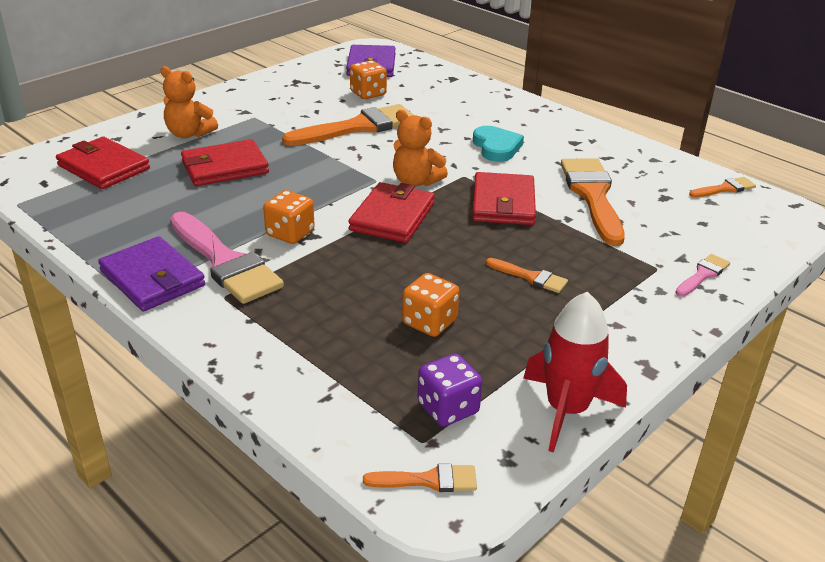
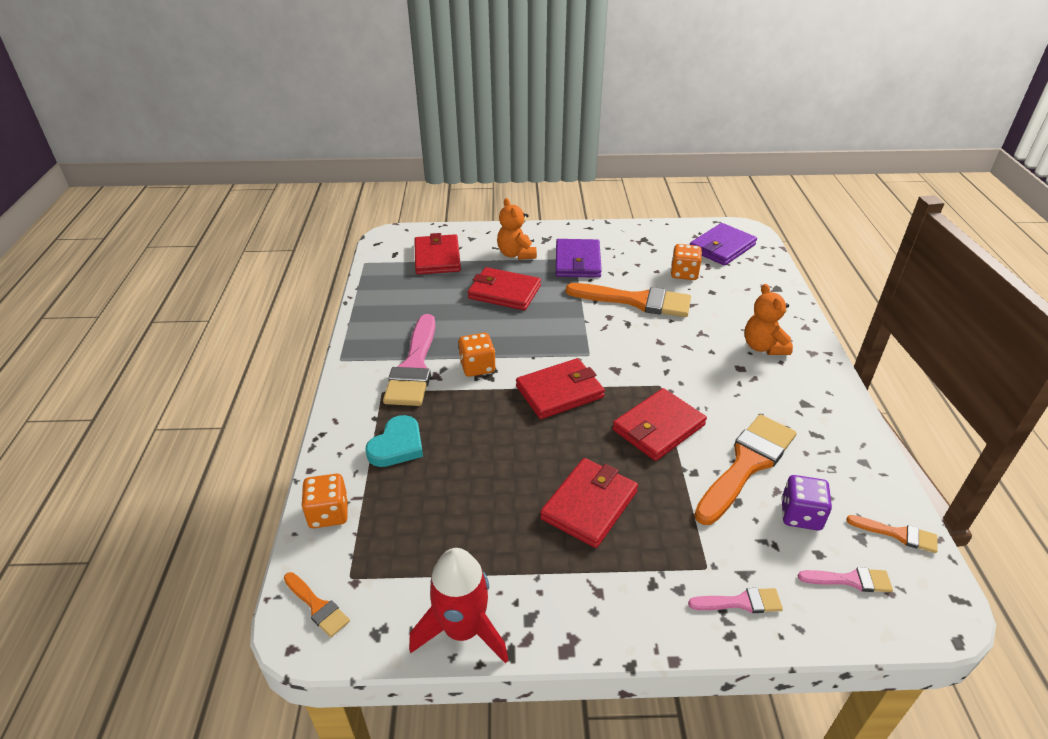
camera: 45 degrees right, 5 degrees up
(152, 278) = (364, 355): purple wallet -> purple wallet (577, 262)
(416, 181) = (616, 371): orange teddy bear -> orange teddy bear (763, 347)
(429, 322) = (471, 493): orange dice -> orange dice (328, 513)
(448, 408) = (395, 566): purple dice -> purple dice (800, 515)
(496, 147) = (724, 373): turquoise heart -> turquoise heart (397, 445)
(530, 277) = (589, 505): orange brush -> red wallet
(737, 227) = (850, 580): none -> pink brush

